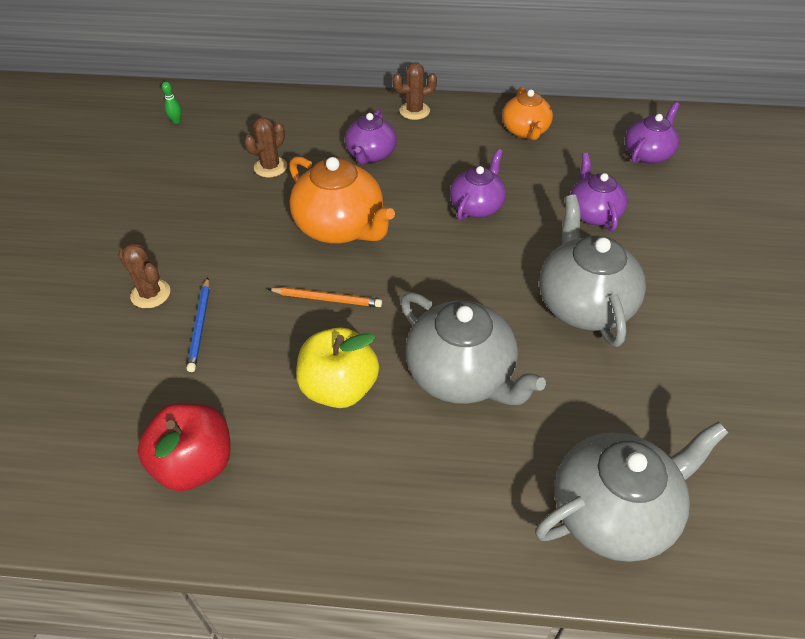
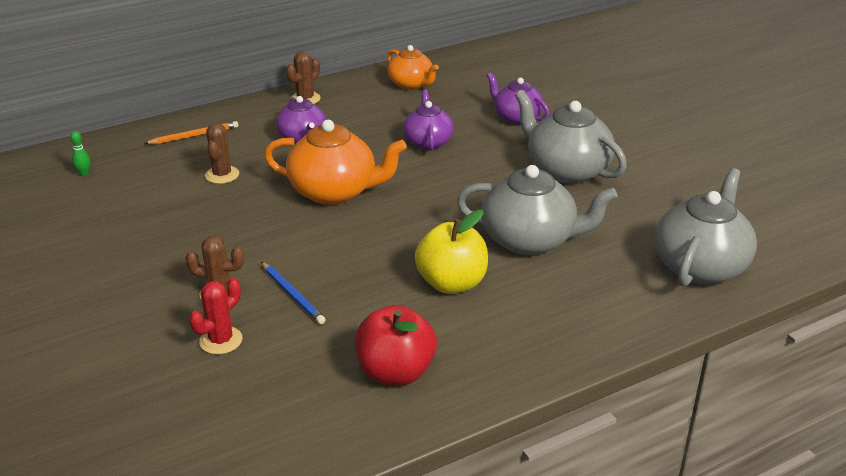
camera: 35 degrees left, 15 degrees down
(104, 344) = (221, 340): none -> red cactus
(327, 299) = (378, 238): orange pencil -> orange pencil (194, 135)
(647, 154) = (516, 71): purple teapot -> none

